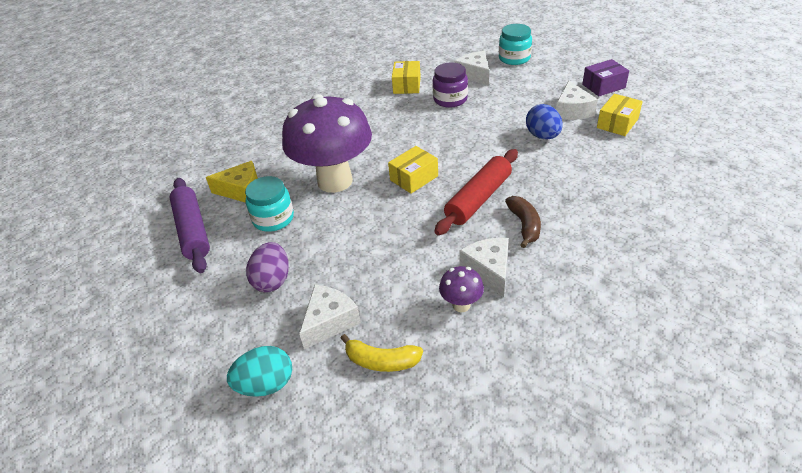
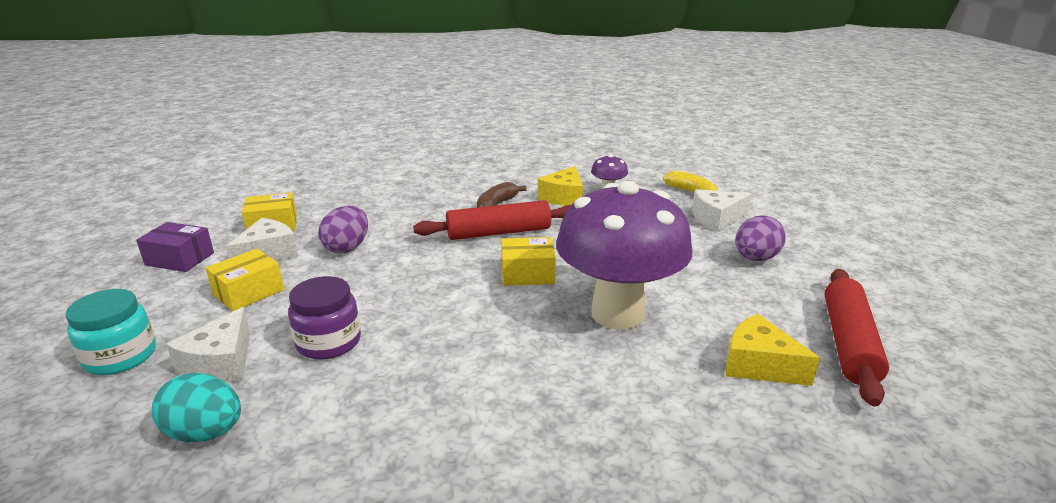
camera: 145 degrees left, 15 degrees down
(192, 231) = (849, 343): purple rolling pin -> red rolling pin
(266, 385) = (787, 210): turquoise egg -> turquoise egg (205, 433)
(273, 219) = (727, 308): turquoise jar -> none
(407, 85) = (326, 410): yellow box -> yellow box (248, 292)
(489, 270) = (564, 197): white cheese -> yellow cheese
(542, 136) = (347, 248): blue egg -> purple egg

